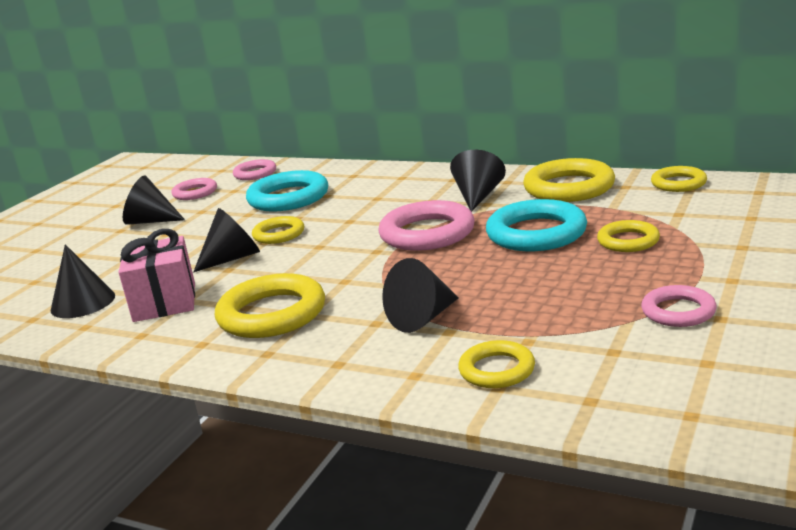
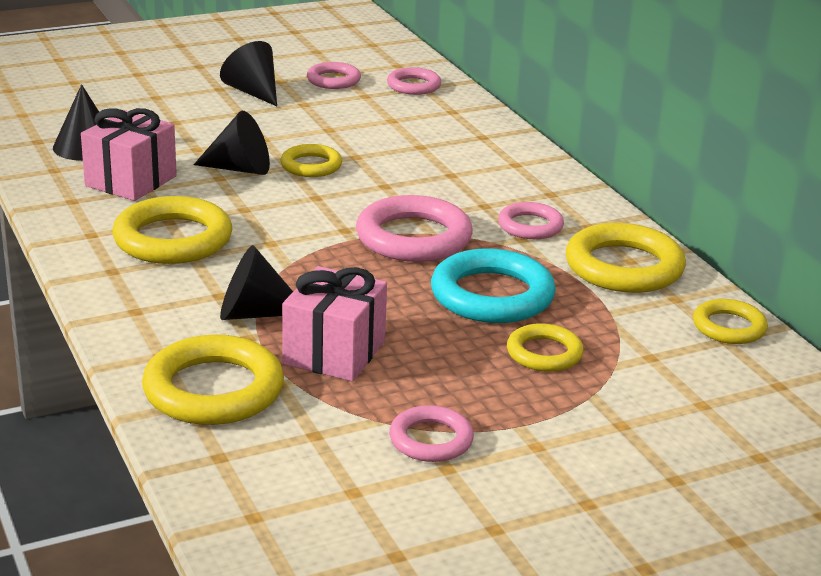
camera: 35 degrees right, 5 degrees up
(288, 198) = (387, 130): turquoise ring -> none
(478, 196) = (530, 226): black cone -> pink ring
(497, 370) = (213, 390): yellow ring -> yellow ring, size x1.73
(520, 307) = (334, 352): none -> pink gift

